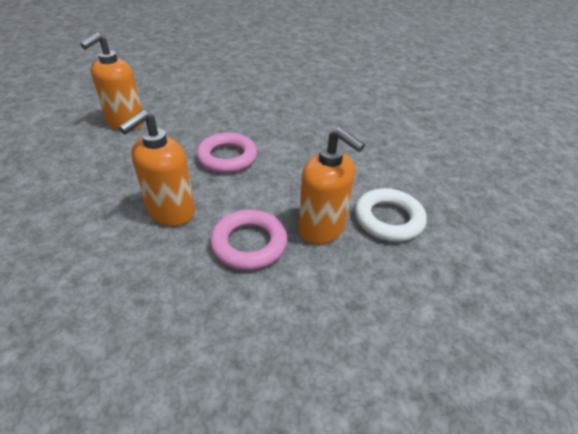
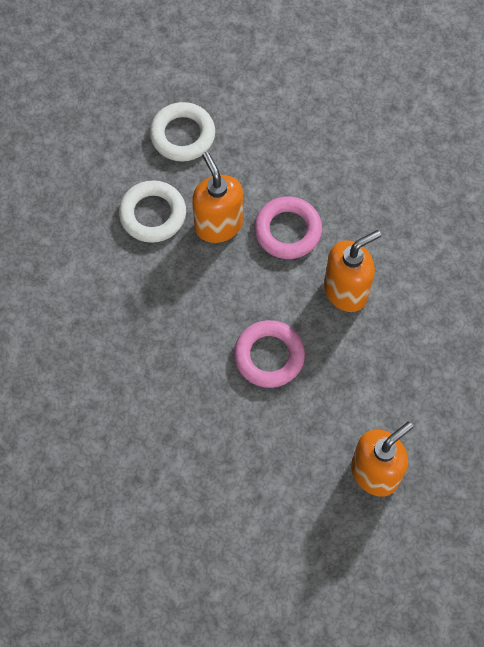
camera: 155 degrees left, 25 degrees up
(423, 303) = (182, 135): none -> white ring

